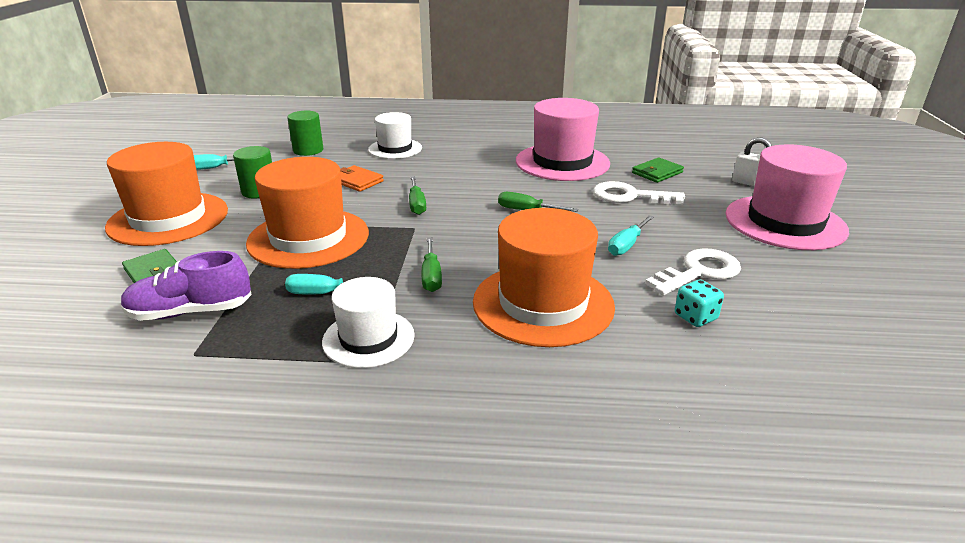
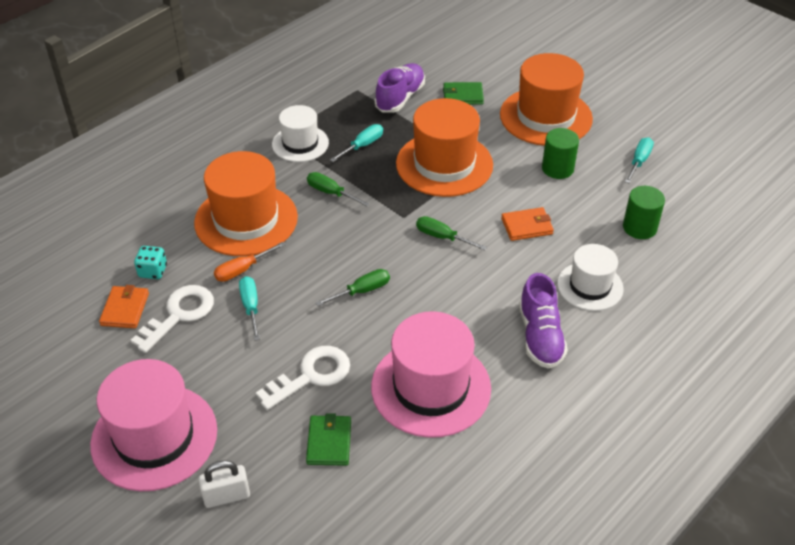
camera: 130 degrees right, 15 degrees up
(465, 149) = (540, 336): none -> purple shoe
(601, 269) = (243, 270): none -> orange screwdriver
(699, 272) = (179, 314): white key -> white key turned 150 degrees counterclockwise
(754, 303) = (125, 309): none -> orange wallet

